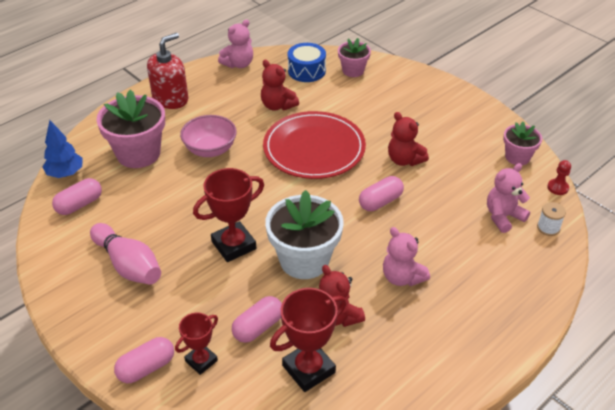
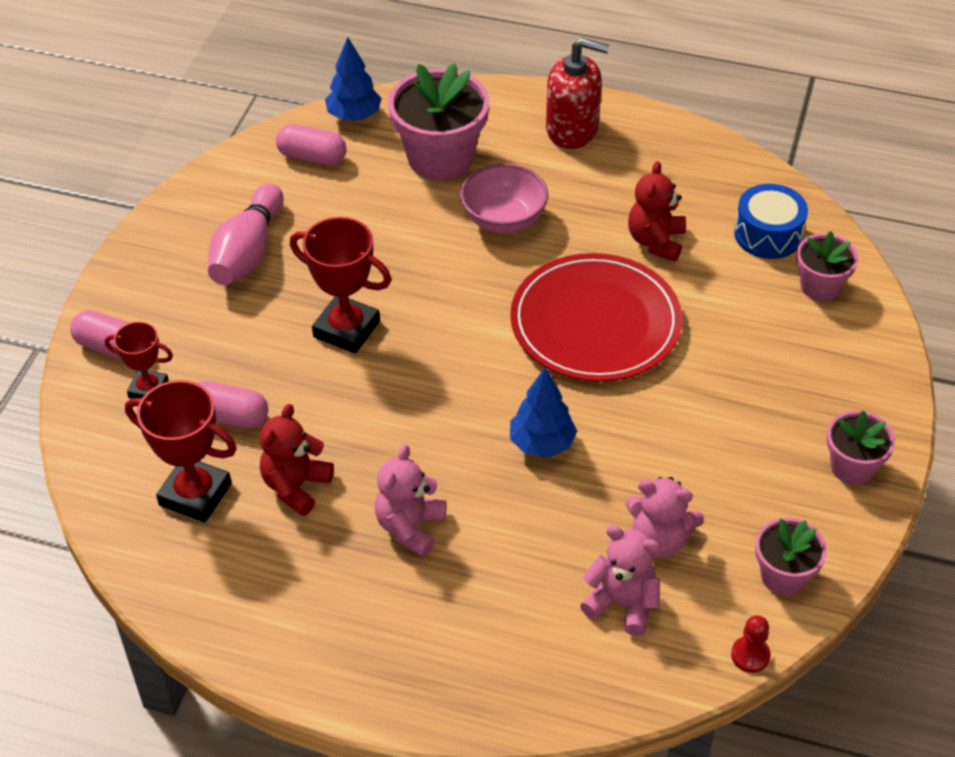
camera: 60 degrees right, 5 degrees up
(238, 64) = (712, 155): pink teddy bear -> pink teddy bear (659, 540)
(304, 260) = (369, 410): white flower pot -> none
(380, 202) = (542, 443): pink capsule -> blue tree
(404, 160) = (656, 435): red teddy bear -> none
(467, 109) = (852, 467): none -> pink flower pot
(548, 228) = (641, 671): white spool -> none

